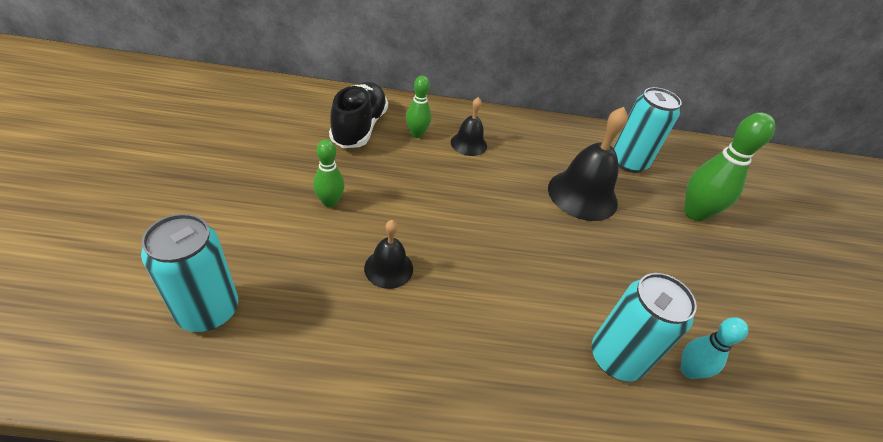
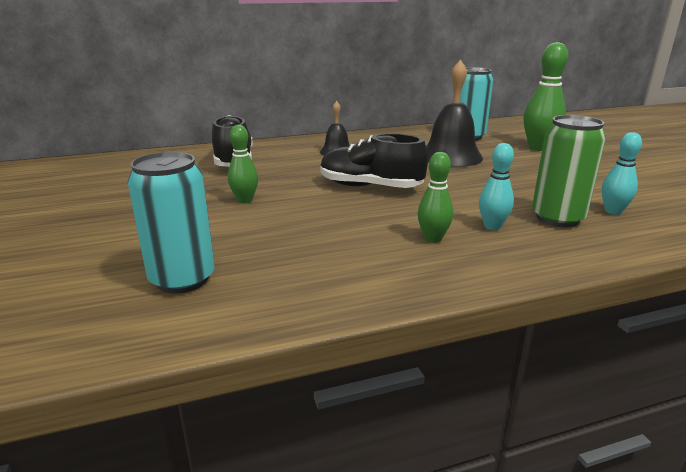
camera: 15 degrees left, 20 degrees down
(388, 268) = (332, 220): black bell -> none
(416, 134) = (288, 155): green bowling pin -> green bowling pin (433, 239)
(461, 223) = (370, 187): none -> black shoe
(536, 344) = (492, 226): none -> turquoise bowling pin
(616, 358) = (557, 218): turquoise can -> green can

